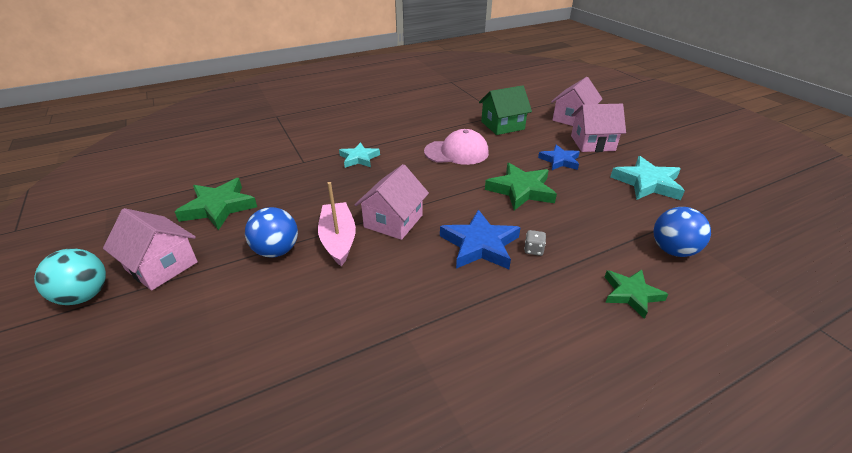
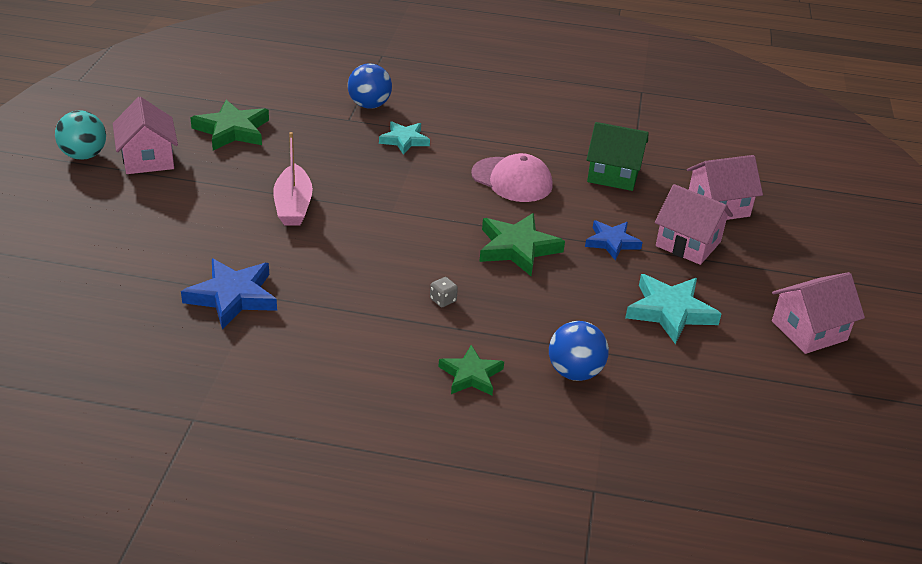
camera: 35 degrees right, 0 degrees up
(276, 251) = (237, 190): blue ball -> blue ball (369, 105)
(338, 239) = (293, 205): pink boat -> pink boat turned 150 degrees clockwise
(393, 221) = (357, 214): pink house -> pink house (809, 330)
(480, 245) = (402, 271): blue star -> blue star (233, 297)

